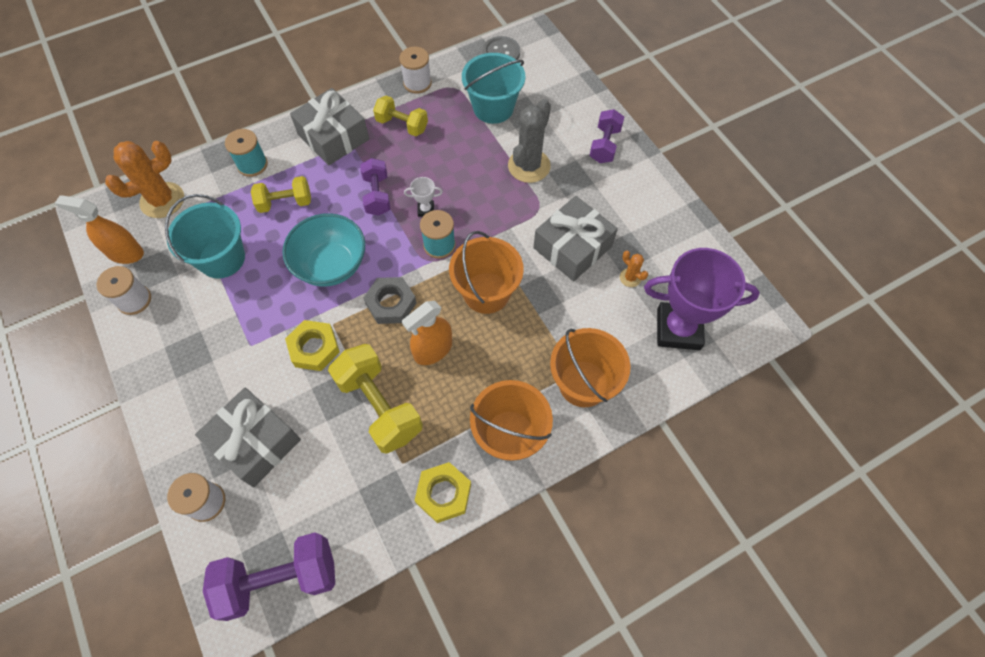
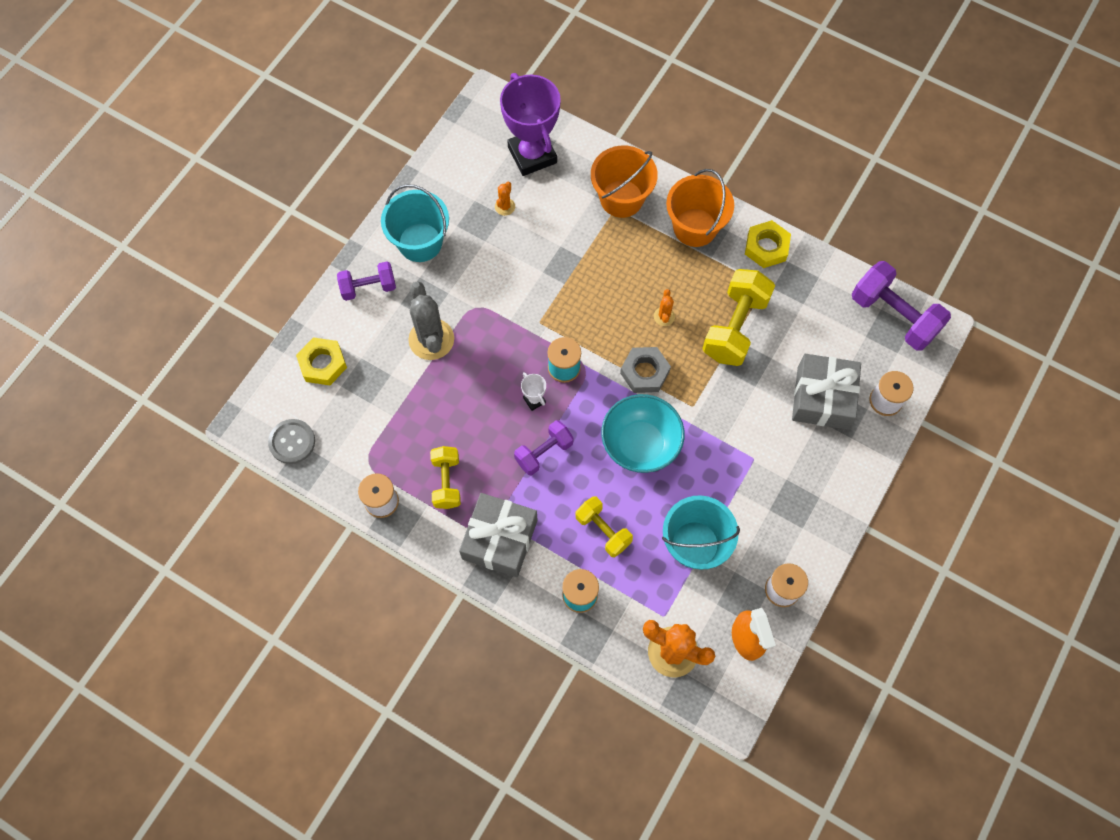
camera: 120 degrees left, 5 degrees up
(314, 348) = (722, 406): yellow nut -> yellow nut (323, 364)
(433, 350) = (664, 316): orange spray bottle -> orange cactus
(486, 293) = (587, 305): orange bucket -> none
(493, 108) = (375, 409): turquoise bucket -> turquoise bucket (420, 242)
(529, 166) = (431, 339): grey cactus -> grey cactus turned 75 degrees clockwise
(572, 247) = (500, 262): grey gift -> none

